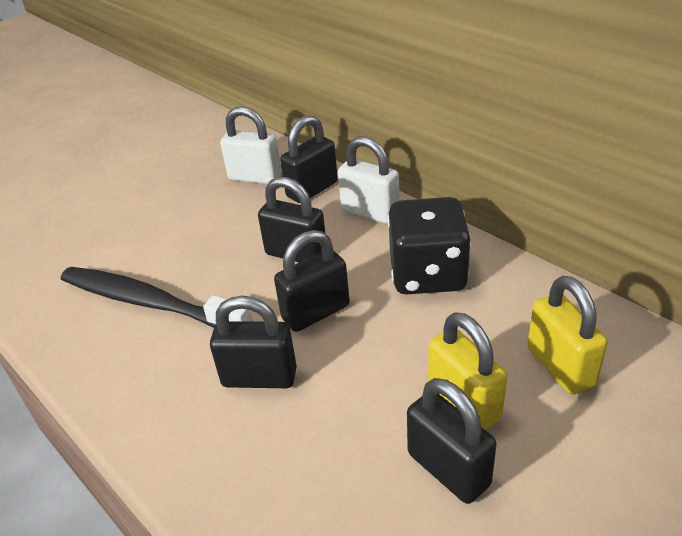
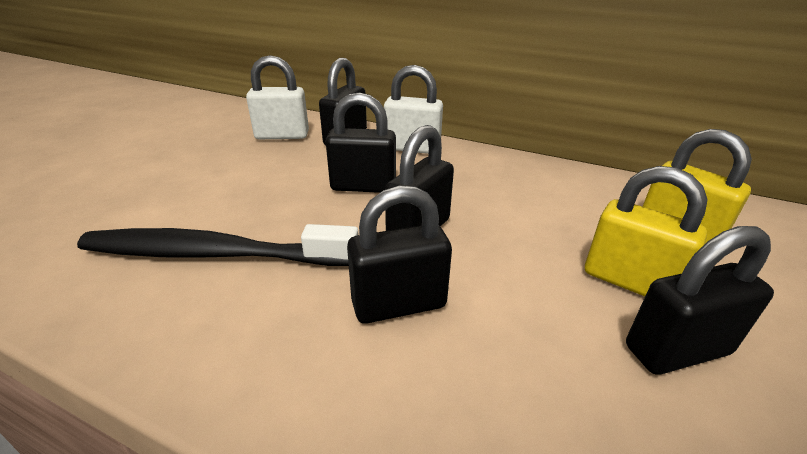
camera: 25 degrees left, 5 degrees down
(427, 274) = (501, 184): black dice -> none
(448, 469) = (676, 350): black padlock -> black padlock turned 45 degrees counterclockwise

